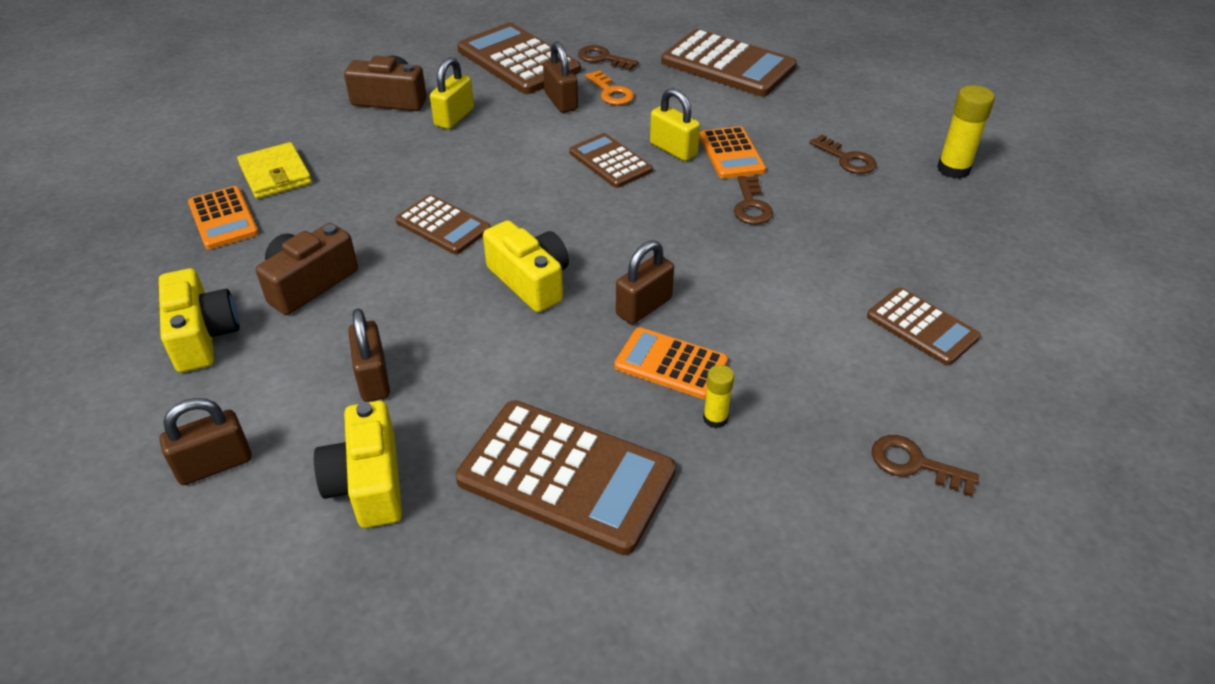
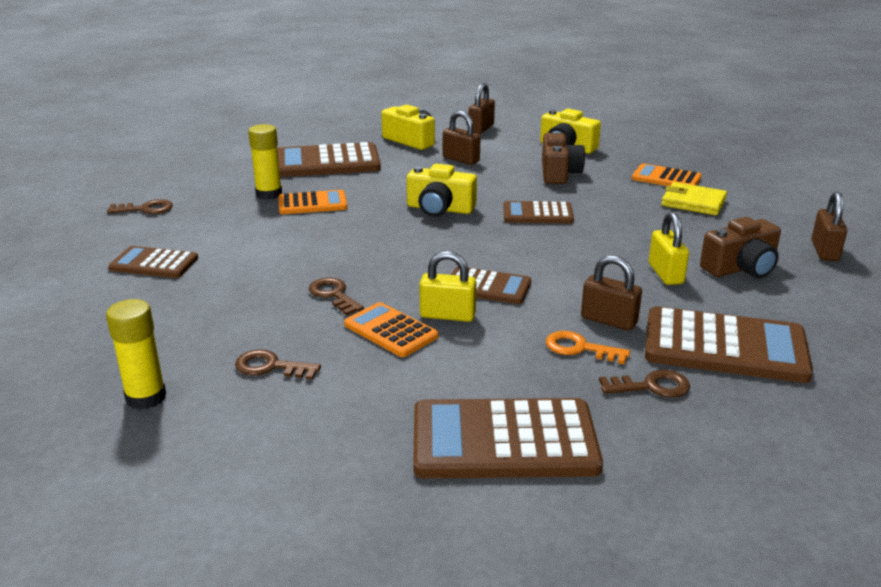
camera: 145 degrees right, 15 degrees down
(644, 307) = (354, 219): brown padlock -> brown padlock (824, 251)
(715, 418) = (269, 194): yellow glue stick -> yellow glue stick, size x1.72

